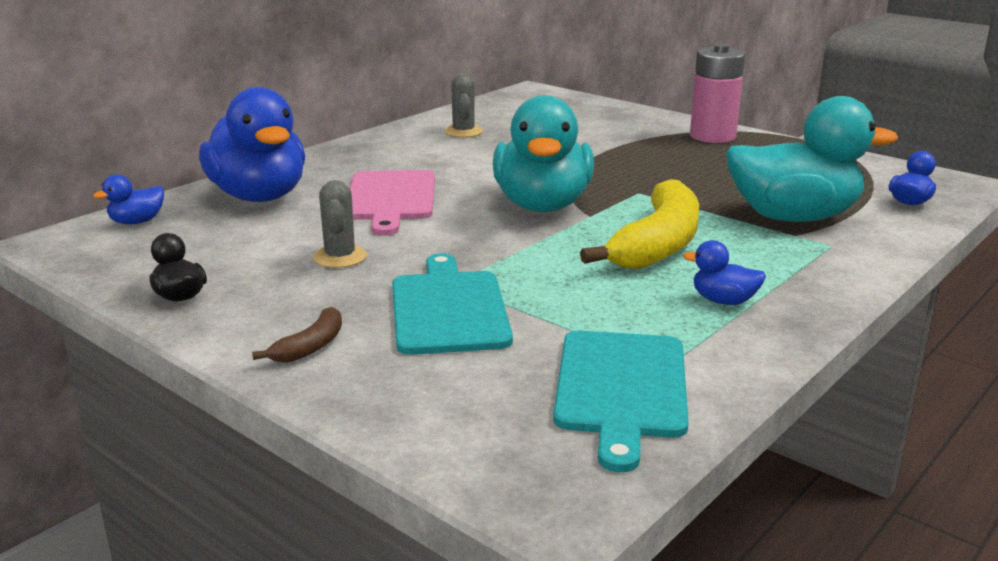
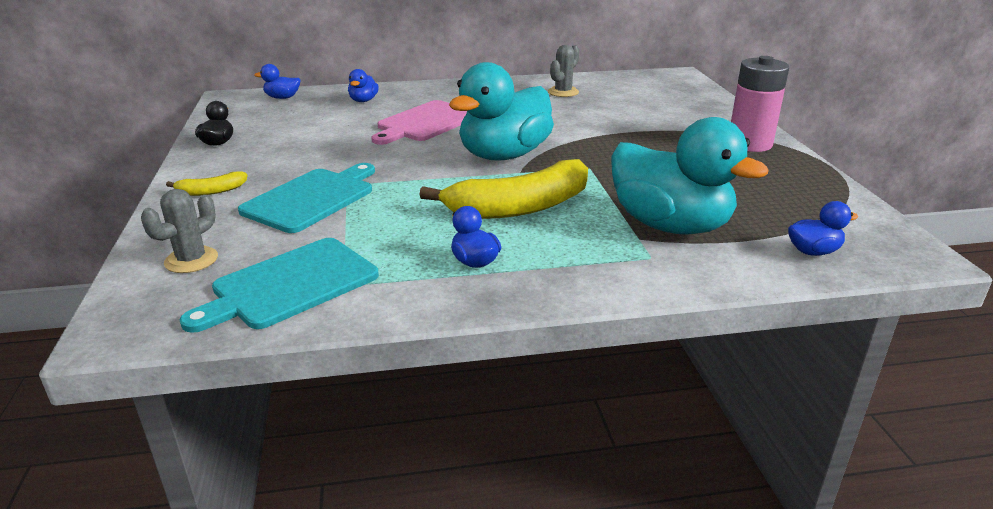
camera: 40 degrees right, 5 degrees up
(259, 196) = (363, 100): blue duck -> blue duck, size x0.42
(310, 346) = (211, 191): brown banana -> yellow banana
(340, 257) = (326, 148): grey cactus -> grey cactus (191, 260)

